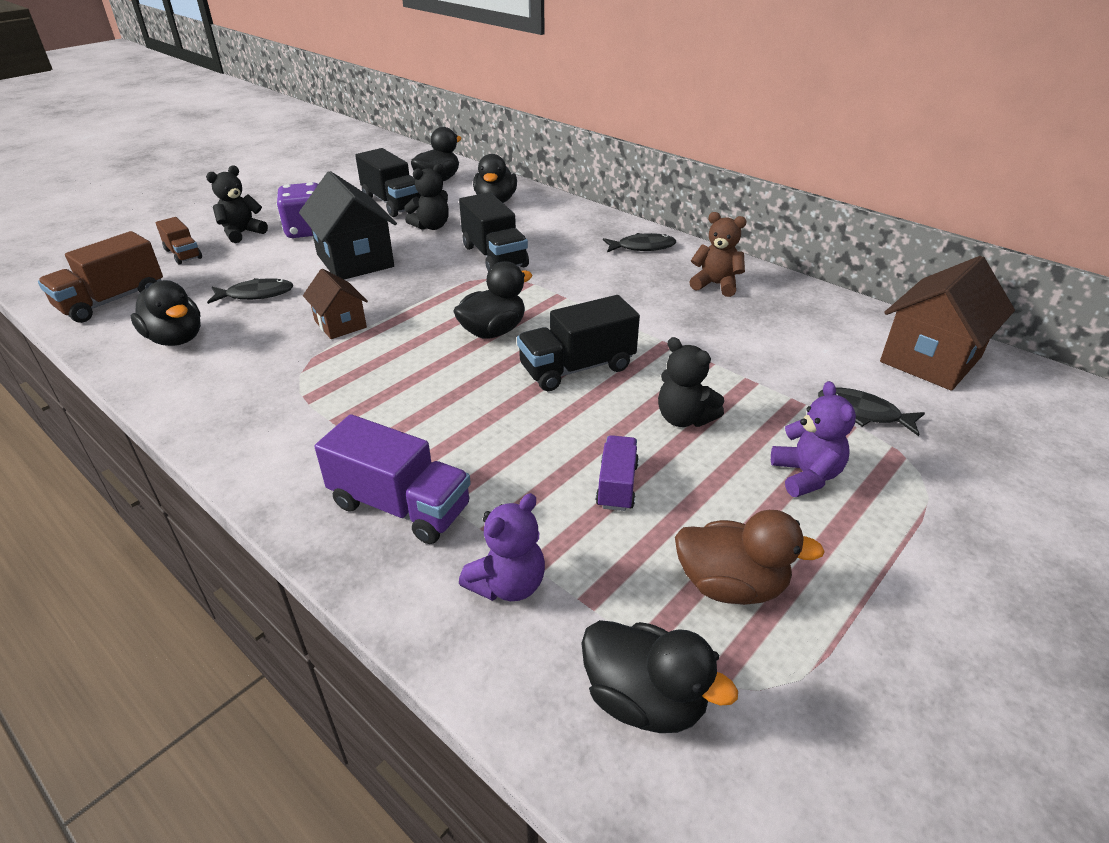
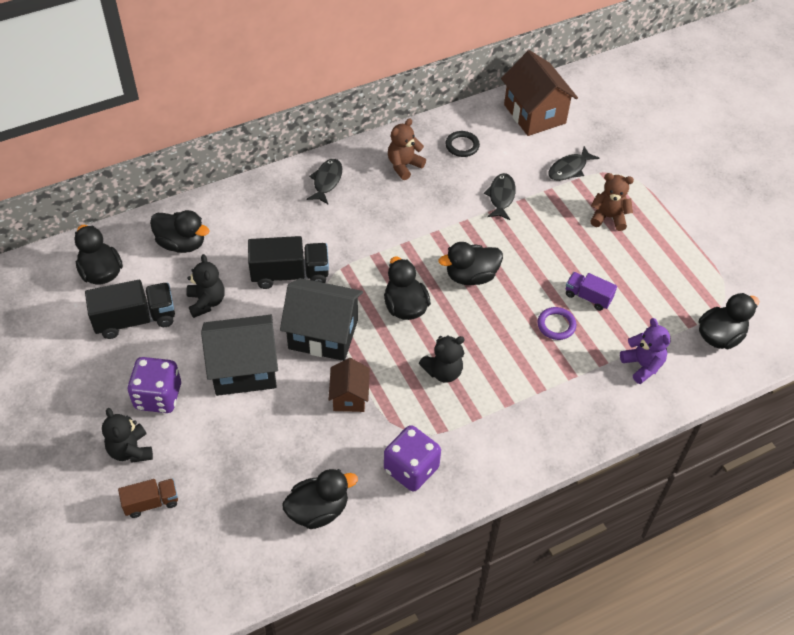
camera: 70 degrees left, 15 degrees up
(112, 301) = (222, 561): brown truck -> none
(241, 387) = (411, 469): none -> purple dice
(256, 294) = (269, 449): black fish -> black fish (501, 196)
(340, 324) = (349, 396): brown house -> brown house turned 75 degrees counterclockwise
(400, 506) = (569, 398): purple truck -> none
(422, 291) = (323, 334): none -> black house
(538, 462) = (556, 325): none -> purple ring
(577, 368) = (471, 276): black truck -> black duck
(684, 418) = (543, 245): black teddy bear -> black teddy bear (443, 371)
(731, 585) = (669, 280): brown duck -> none
(796, 315) = (462, 146): none -> black ring
(806, 475) = (608, 217): purple teddy bear -> brown teddy bear

